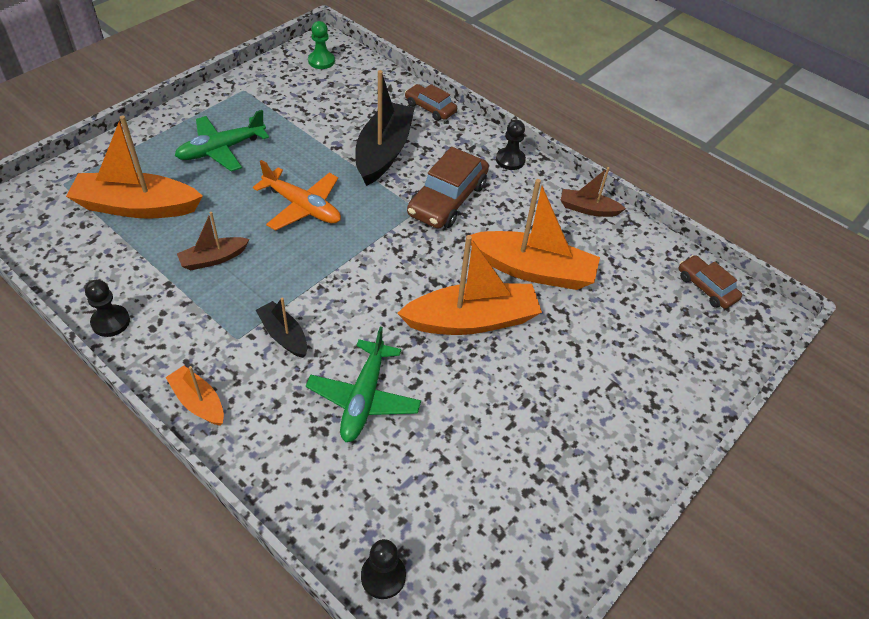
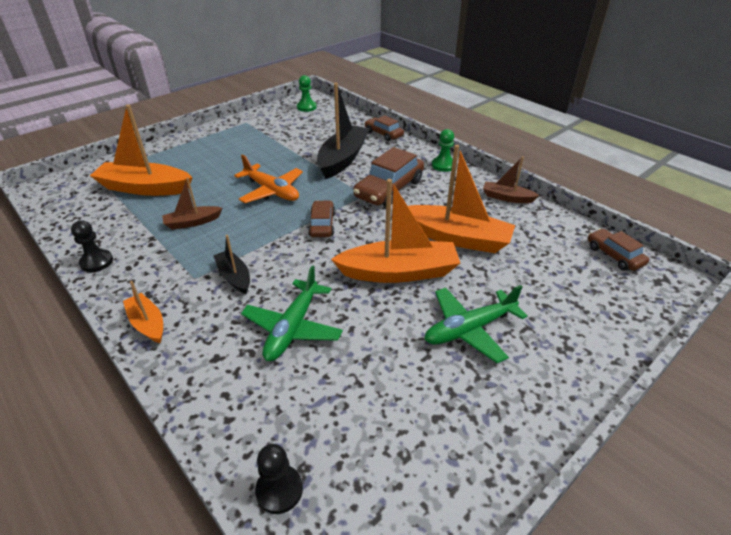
camera: 10 degrees right, 10 degrees down
(221, 150) = (219, 155): green plane -> green plane (469, 329)
(374, 256) = (322, 224): none -> brown car
(510, 160) = (443, 165): black pawn -> green pawn

